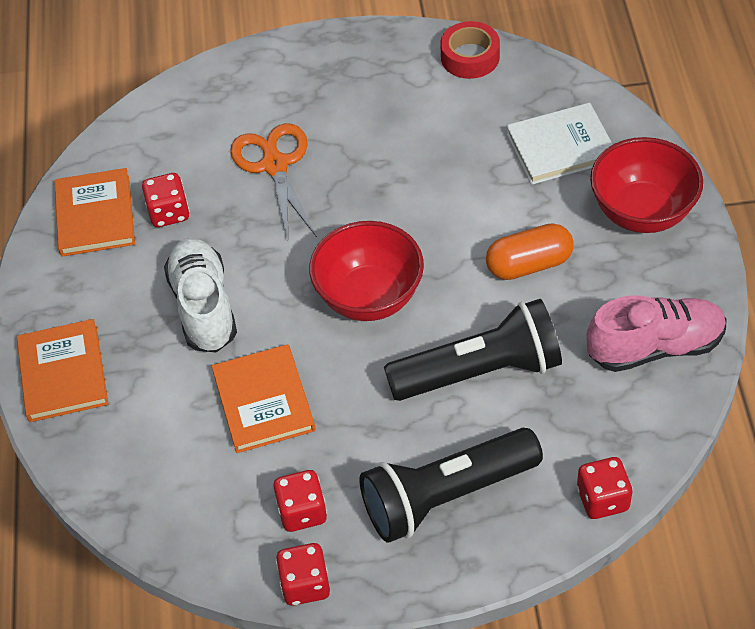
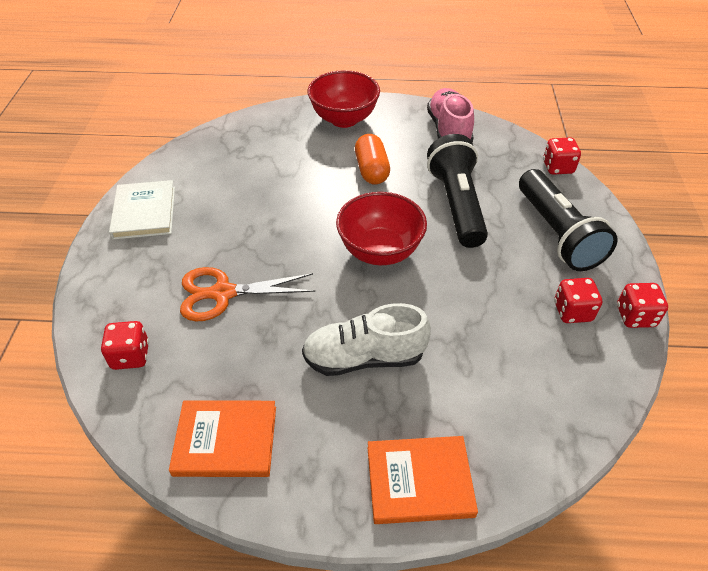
camera: 85 degrees left, 5 degrees down
(169, 213) = (246, 376): red dice -> red dice (130, 356)
(263, 401) = (469, 325): orange book -> none
(470, 57) = (168, 170): red tape -> none
(560, 147) = (275, 142): white book -> white book (144, 212)

